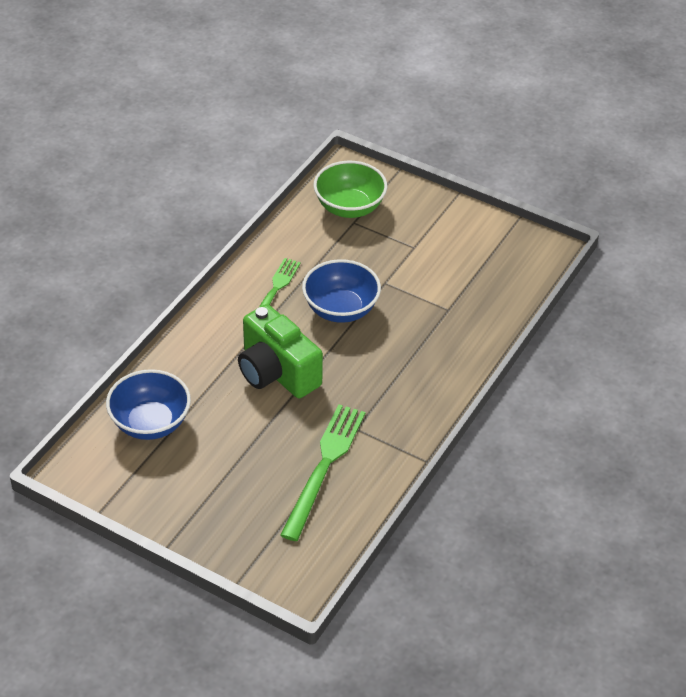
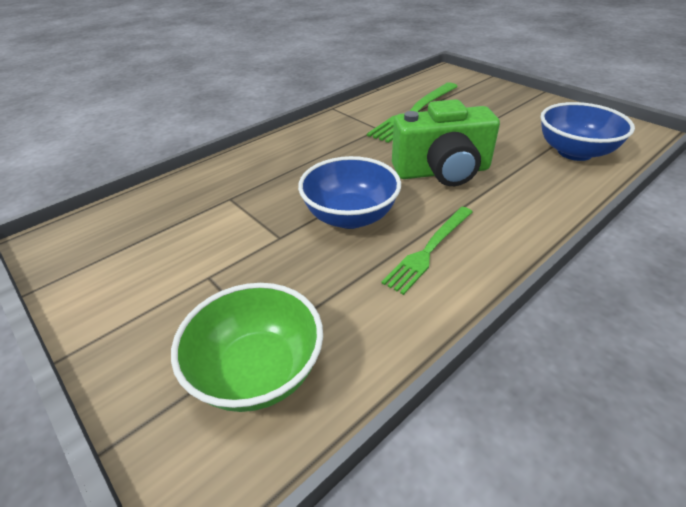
camera: 160 degrees left, 5 degrees down
(276, 372) = (442, 172): green camera -> green camera turned 105 degrees clockwise

